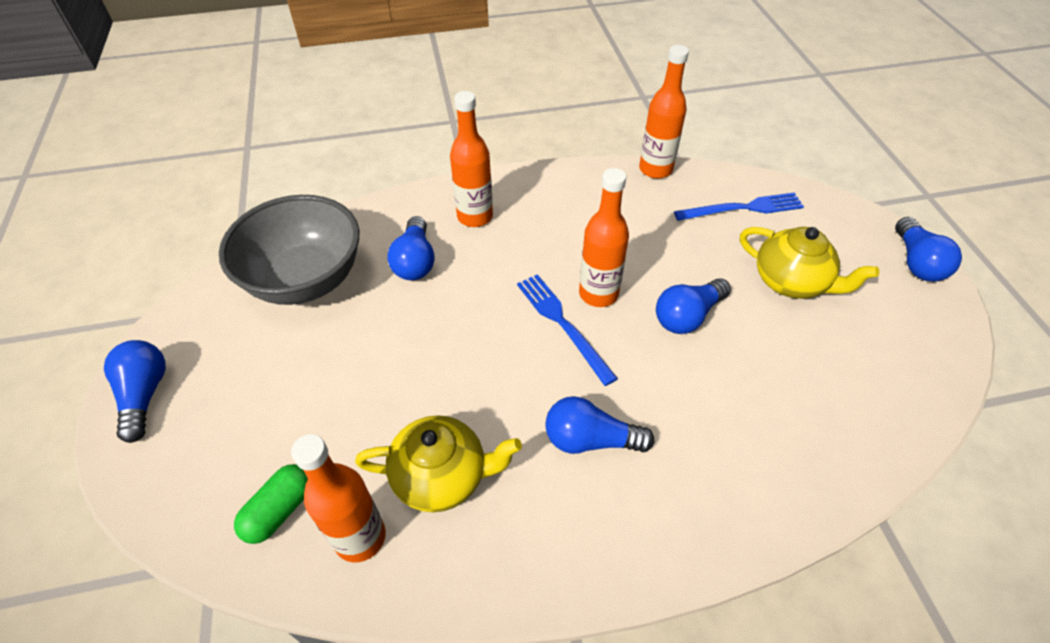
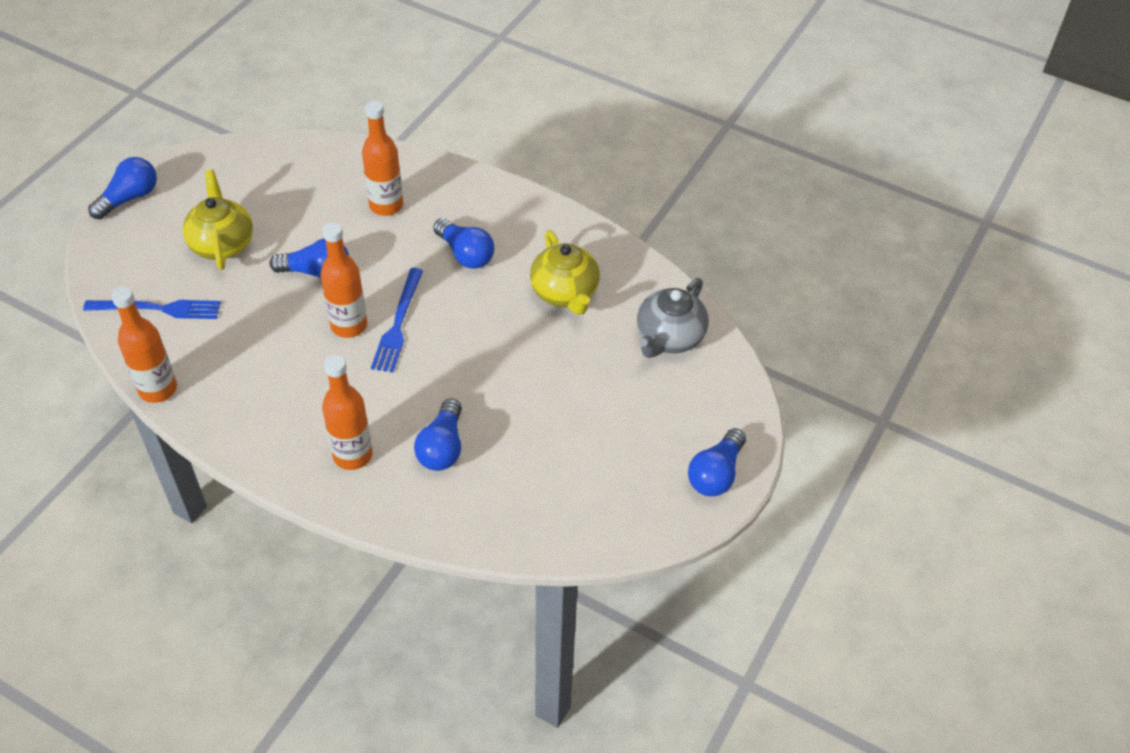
camera: 140 degrees left, 0 degrees up
(280, 510) = (669, 338): green capsule -> grey teapot
(305, 279) = (538, 494): grey bowl -> none
(360, 537) = (634, 295): orange bottle -> orange bottle (386, 206)
(415, 261) = (442, 447): blue light bulb -> blue light bulb turned 150 degrees clockwise
(442, 476) = (565, 293): yellow teapot -> yellow teapot turned 150 degrees counterclockwise
(743, 208) = (158, 309): blue fork -> blue fork turned 150 degrees clockwise

